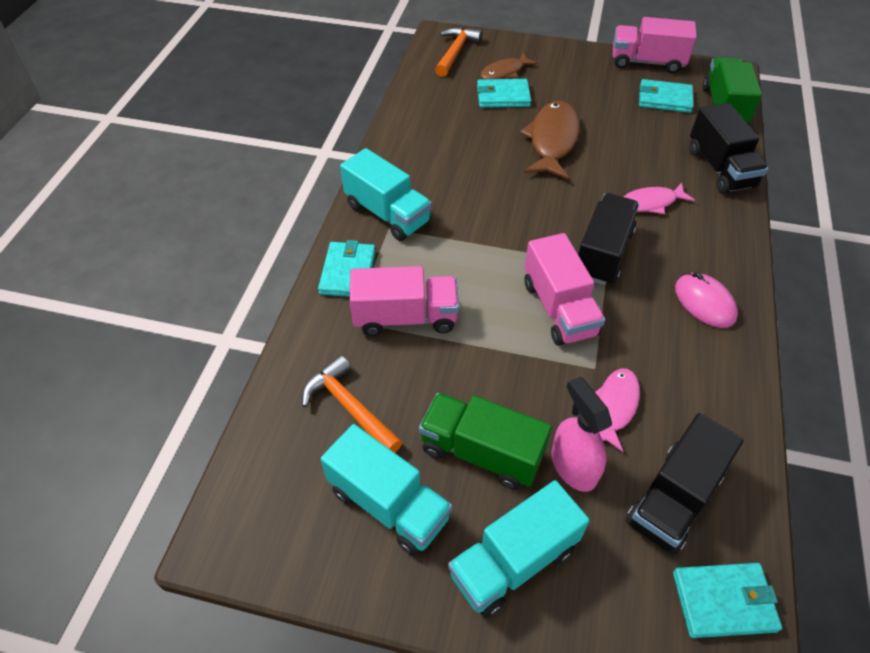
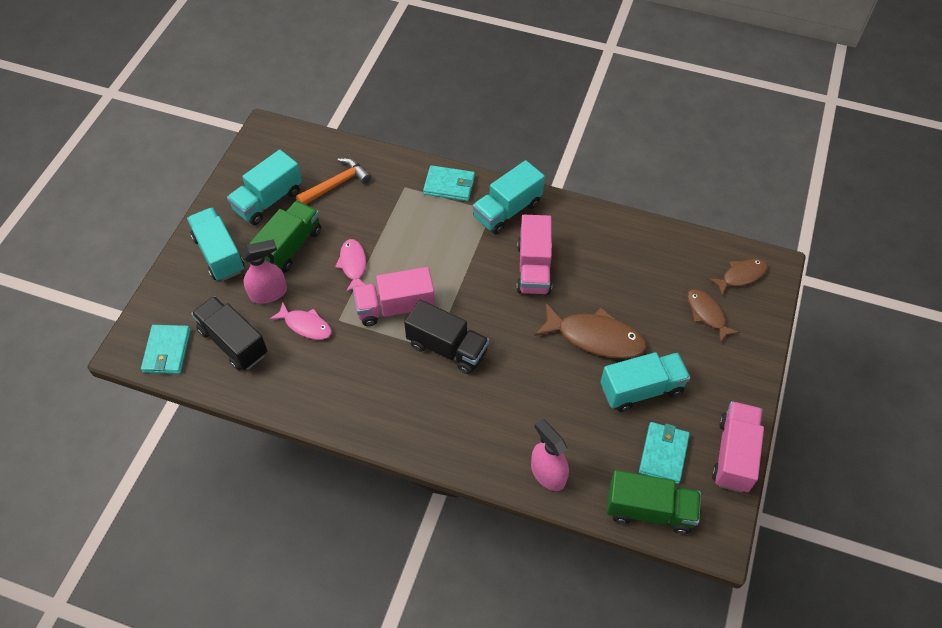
camera: 95 degrees right, 5 degrees up
(405, 317) = (402, 216): pink truck -> pink truck (533, 268)
(455, 52) = (741, 276): orange hammer -> brown fish
(503, 96) = (665, 307): turquoise wallet -> none
(602, 111) = (641, 389): none -> turquoise truck
(651, 203) = (504, 399): pink fish -> pink fish (353, 265)
(704, 302) = (385, 408): pink mouse -> none
(720, 168) = (548, 473): black truck -> pink spray bottle

